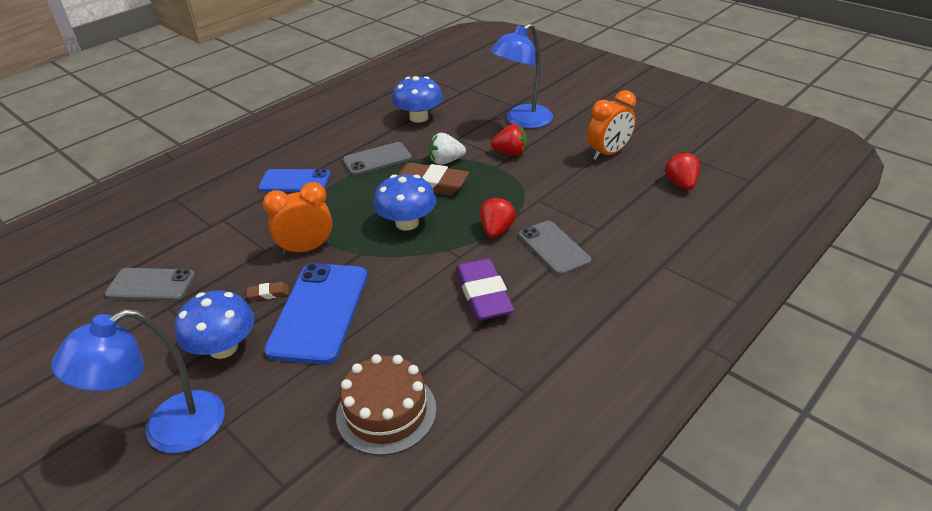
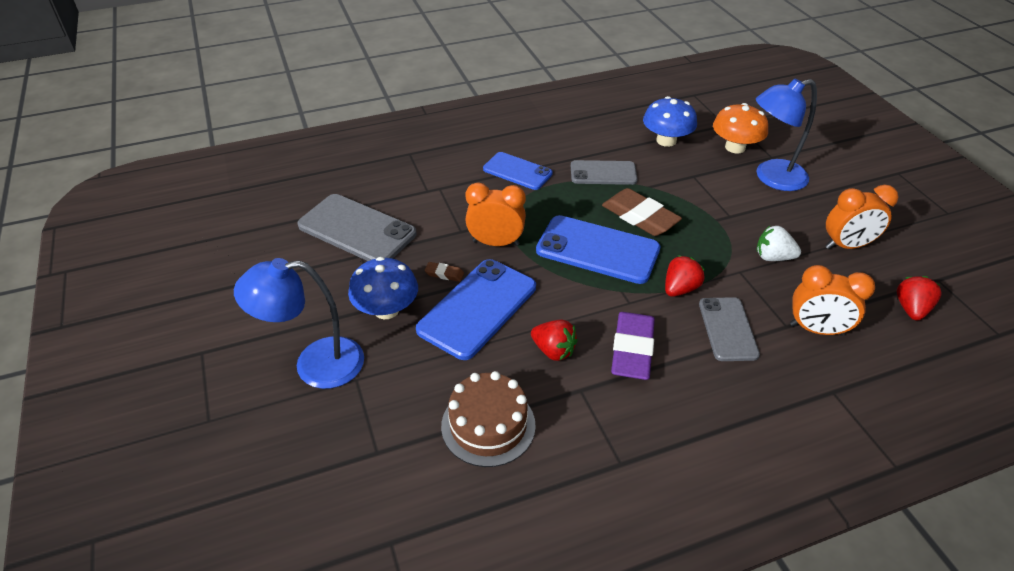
camera: 25 degrees right, 5 degrees up
(151, 285) = (357, 230): grey phone -> grey phone, size x1.58
(407, 223) = (597, 250): blue mushroom -> blue phone
(446, 161) = (668, 197): white strawberry -> white strawberry (773, 257)
(479, 107) = (735, 147): none -> orange mushroom
(510, 153) = (739, 210): red strawberry -> red strawberry (553, 350)
(622, 223) = (816, 330): none -> orange clock

